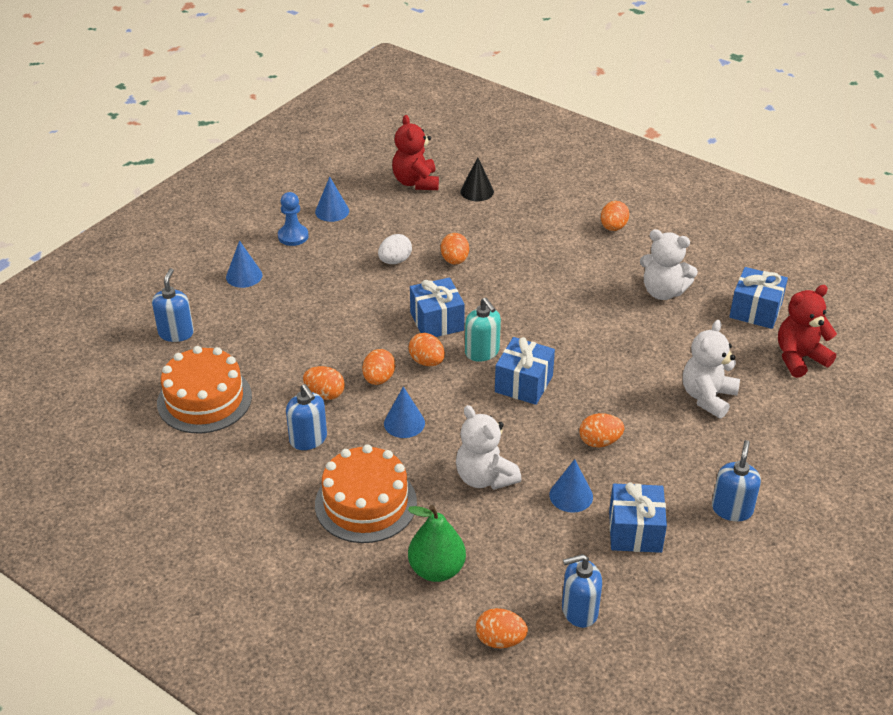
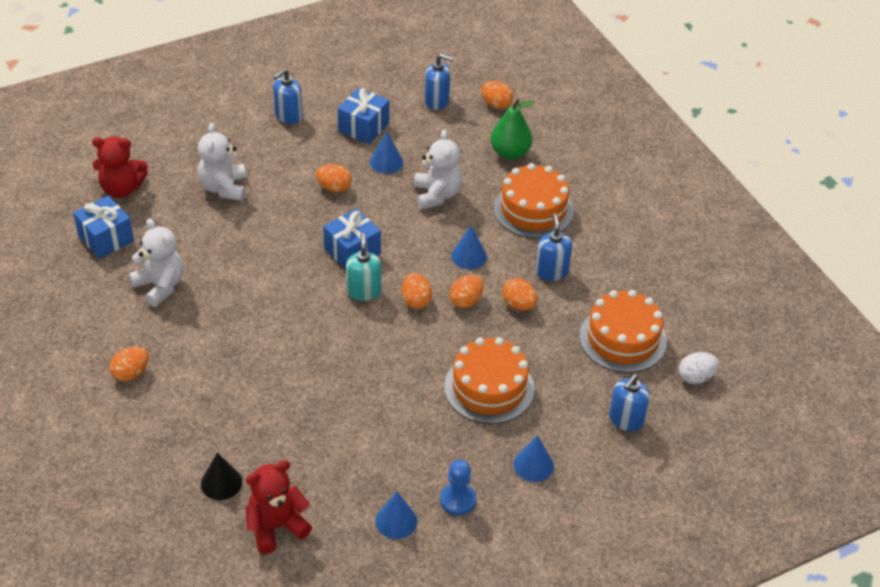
camera: 155 degrees left, 5 degrees up
(312, 316) = (489, 388): none -> orange cake
(395, 261) = (373, 421): white egg -> white egg (696, 377)
(416, 182) = (276, 527): red teddy bear -> red teddy bear turned 135 degrees counterclockwise
(437, 321) = (380, 336): blue gift -> none
(454, 260) = (315, 397): orange egg -> none
(707, 397) = (224, 188): white teddy bear -> white teddy bear turned 120 degrees clockwise

